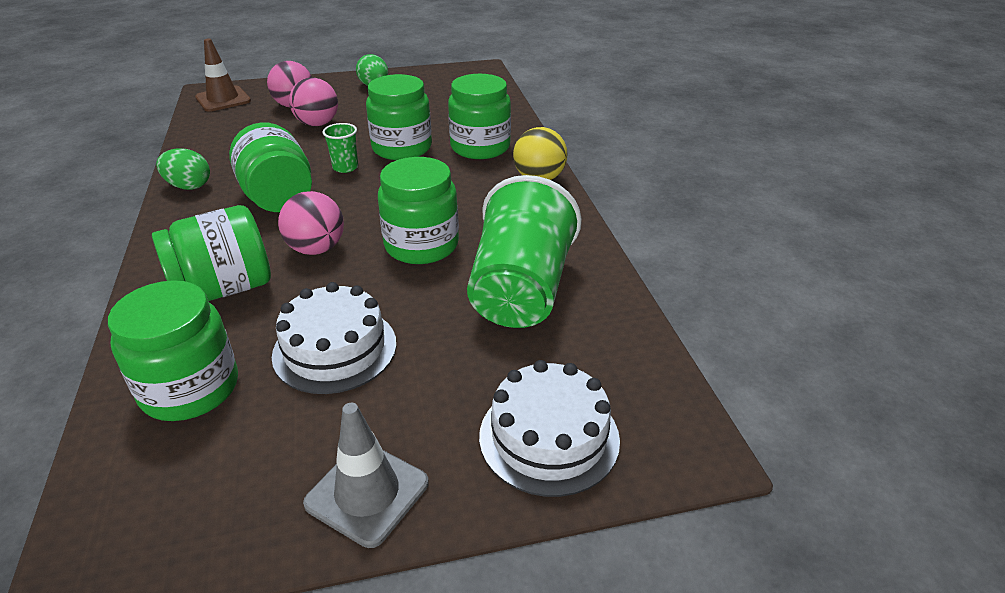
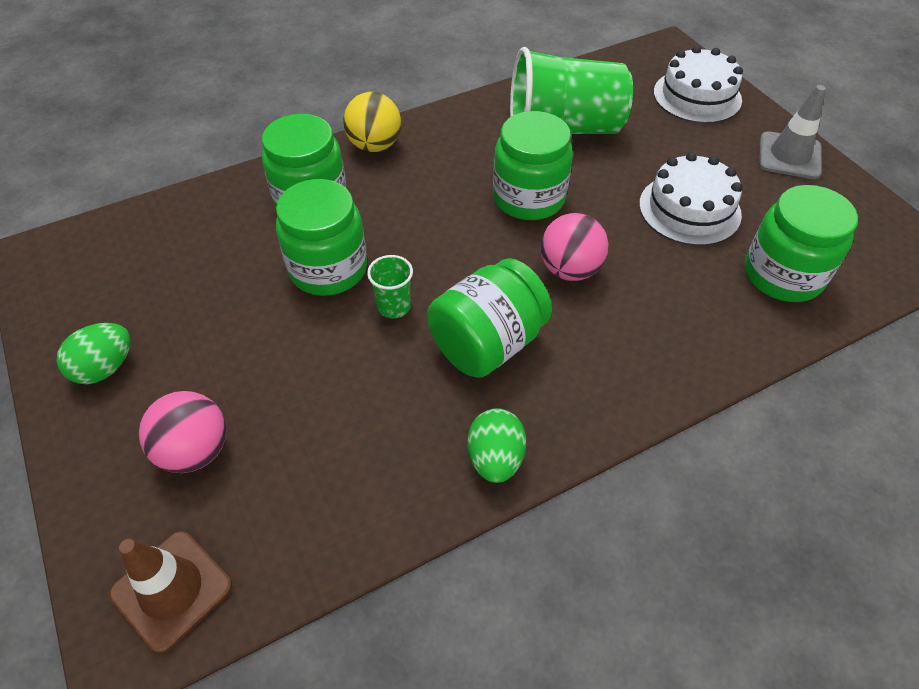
camera: 105 degrees left, 15 degrees up
(224, 289) = (664, 313): green jar -> none
(317, 124) = (267, 388): pink ball -> none

